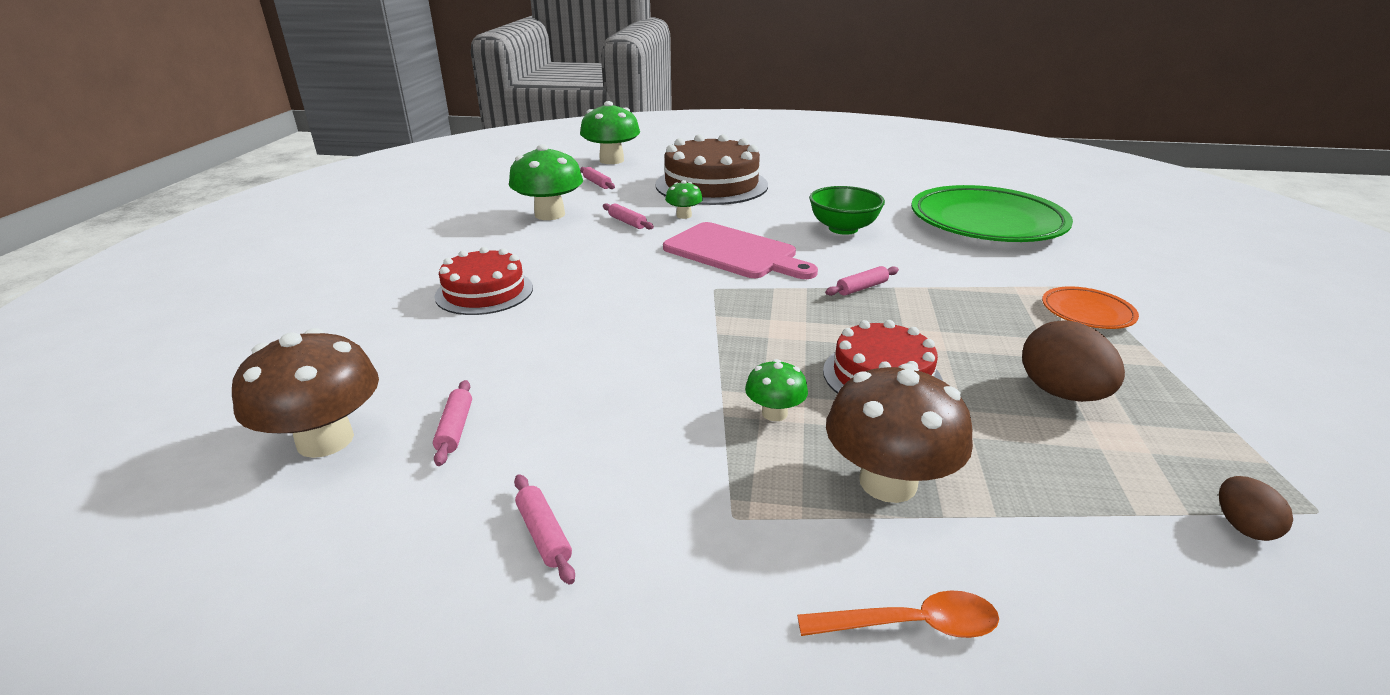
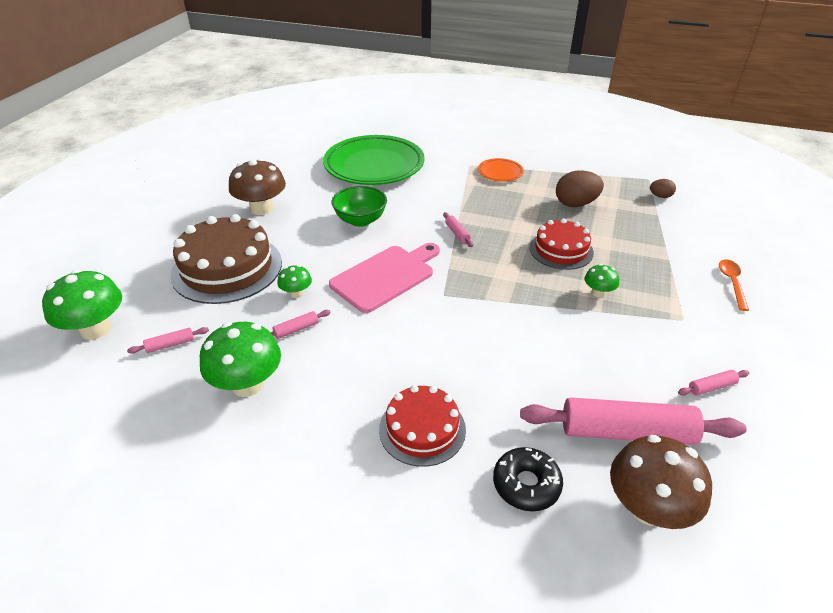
camera: 80 degrees left, 10 degrees up
(393, 353) = (526, 484): none -> black donut
(455, 429) = (626, 432): pink rolling pin -> pink rolling pin, size x2.41
(888, 482) = (650, 269): brown mushroom -> brown mushroom (261, 208)

